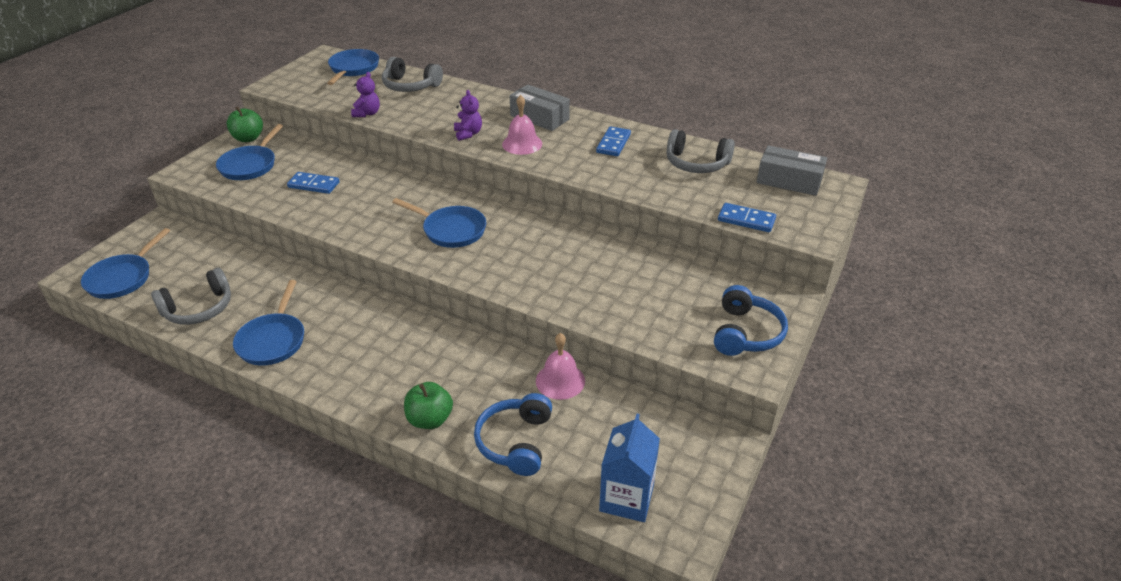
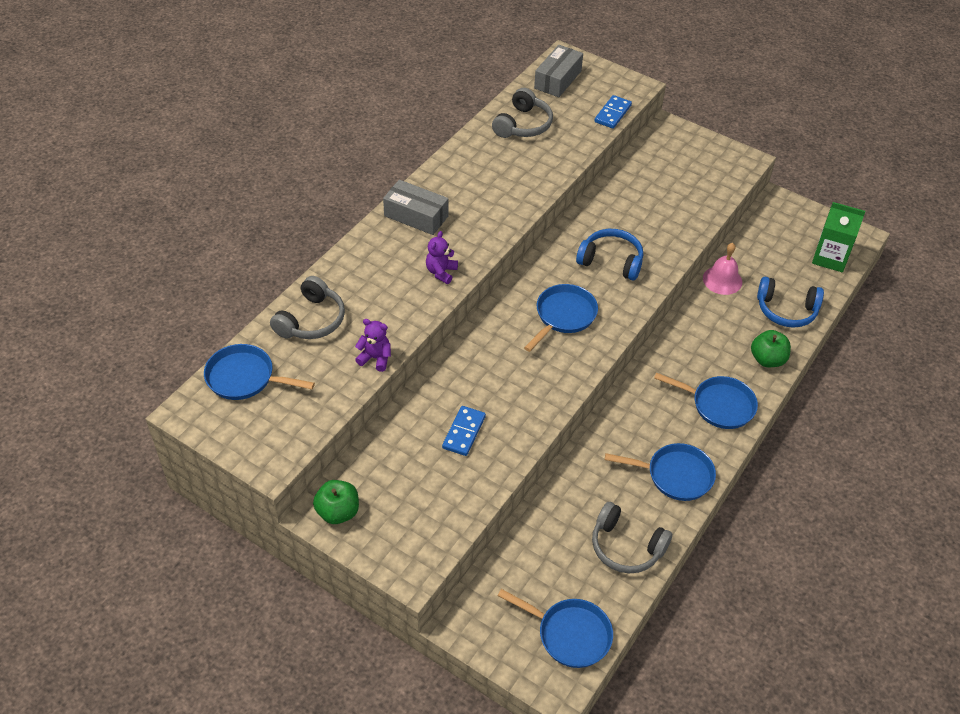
camera: 85 degrees left, 10 degrees up
(199, 308) = (626, 546): grey headphones -> grey headphones turned 150 degrees clockwise
(250, 165) = (408, 500): blue pan -> blue pan (718, 405)
(468, 134) = (441, 272): purple teddy bear -> purple teddy bear turned 60 degrees counterclockwise
(522, 144) = (469, 233): pink bell -> none
(539, 117) = (416, 216): grey box -> grey box turned 75 degrees clockwise
(613, 143) = (479, 170): blue domino -> none
(626, 498) = (830, 258): blue carton -> green carton
(745, 333) = (707, 156): blue headphones -> blue headphones (611, 261)

